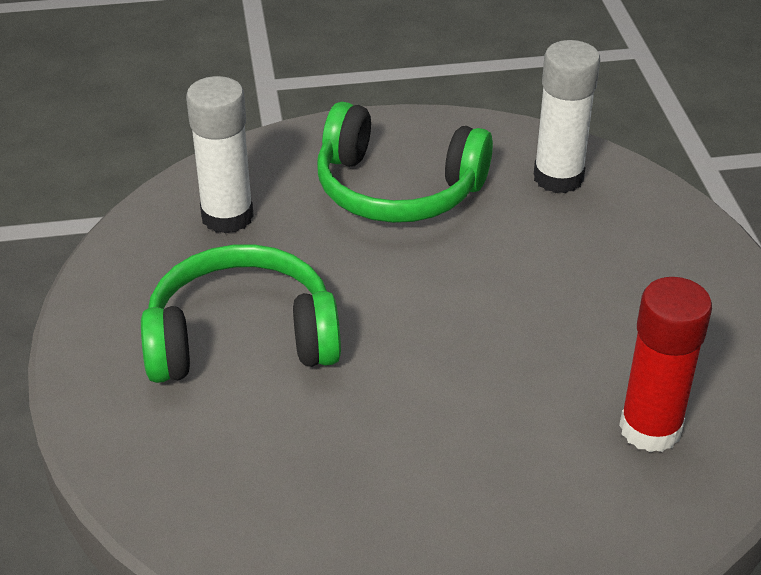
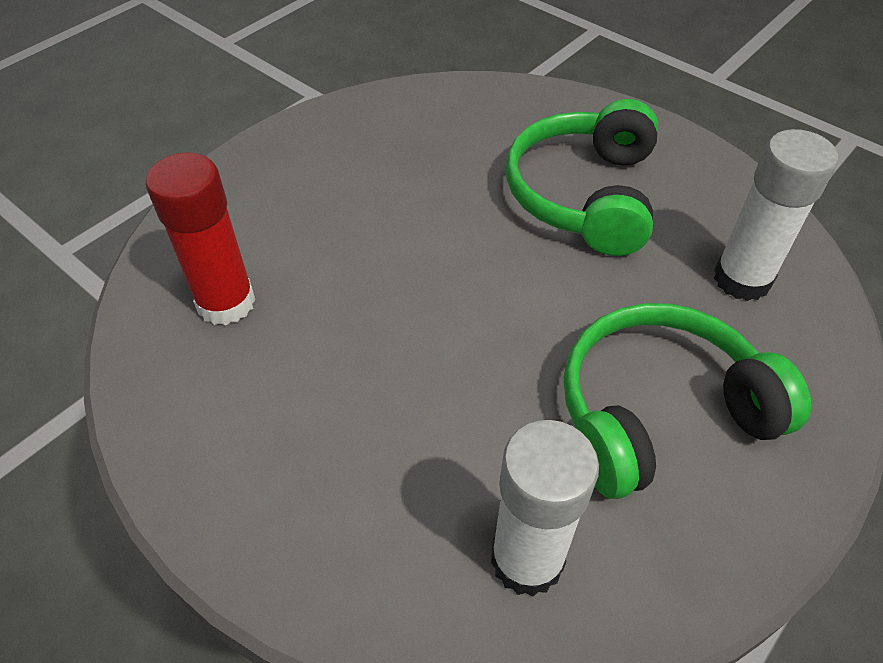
camera: 140 degrees right, 10 degrees up
(241, 338) = (584, 195): green headphones -> green headphones turned 150 degrees clockwise

